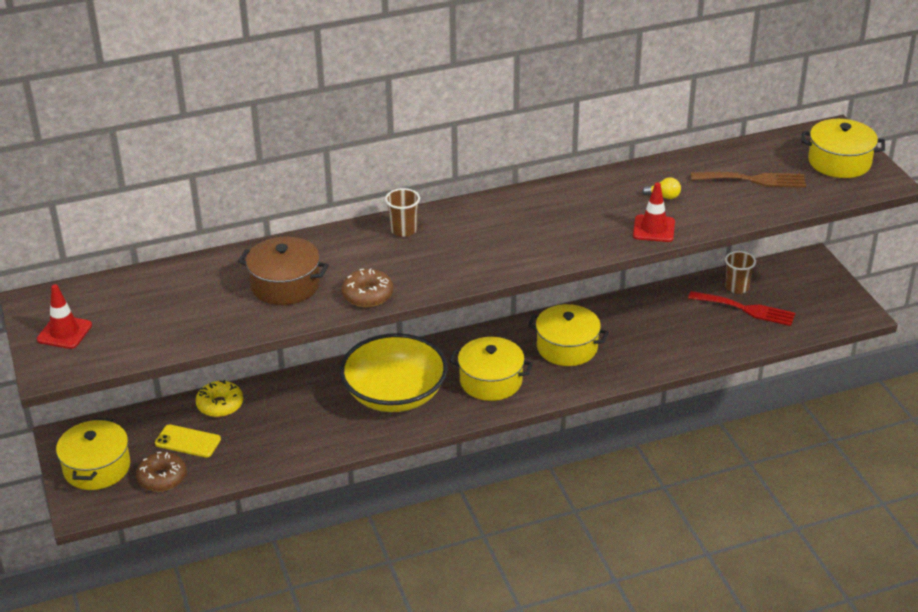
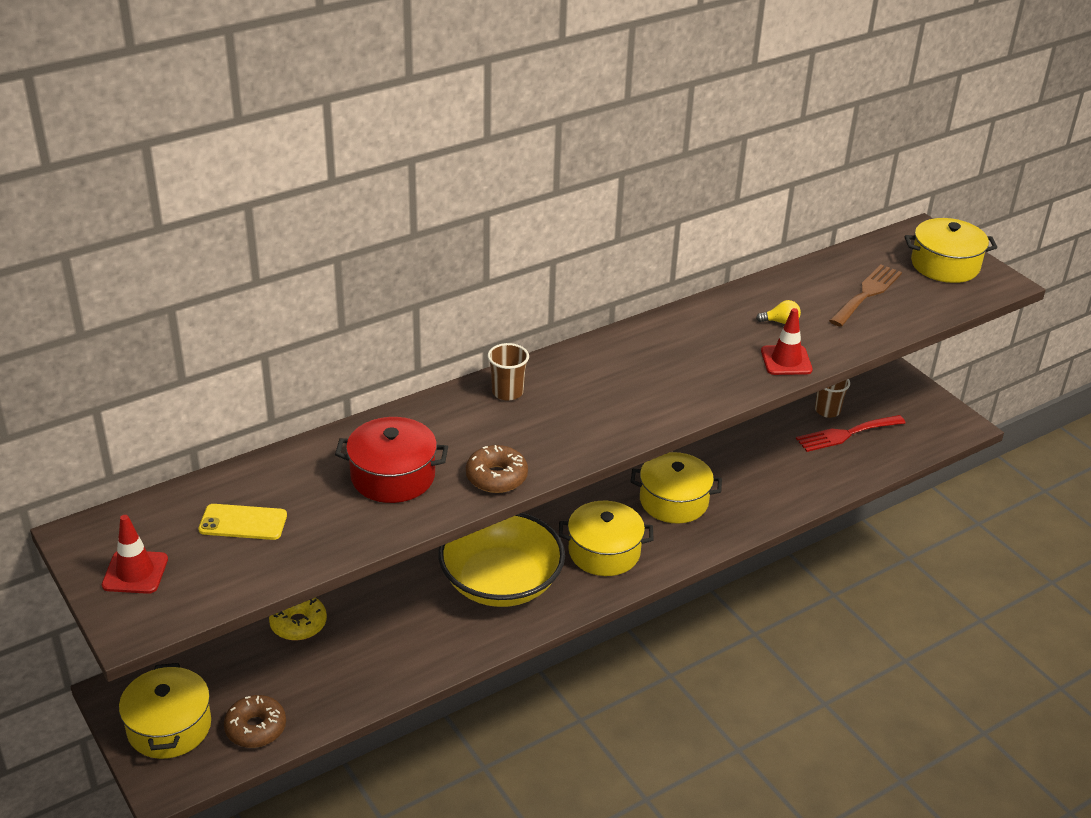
camera: 15 degrees left, 0 degrees up
(188, 441) = (273, 676): yellow phone -> yellow phone (243, 522)
(285, 285) = (393, 476): brown pot -> red pot
(746, 309) = (846, 434): red fork -> red fork turned 150 degrees clockwise
(754, 180) = (866, 294): brown fork -> brown fork turned 45 degrees counterclockwise

